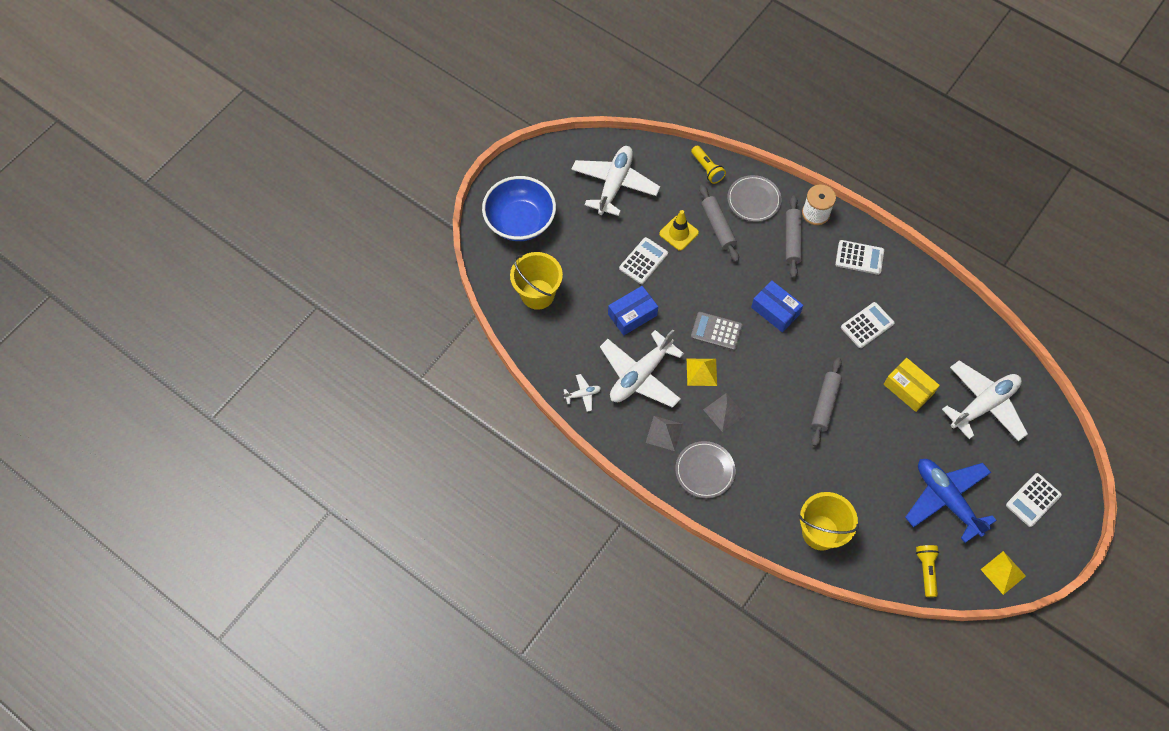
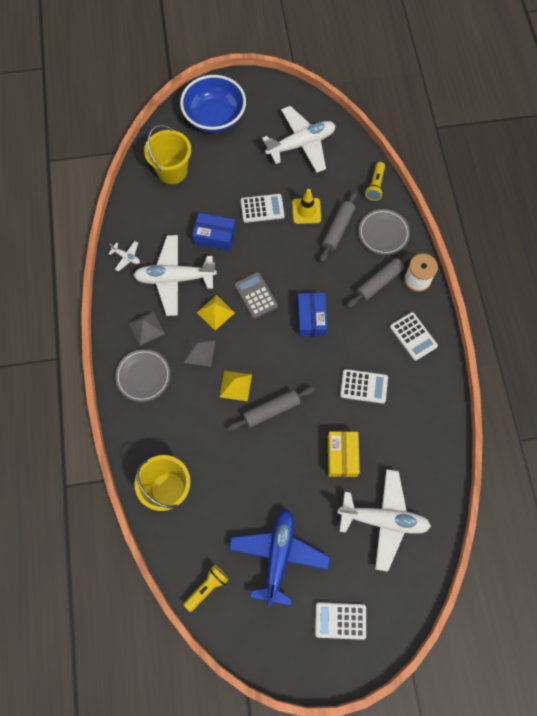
camera: 45 degrees right, 5 degrees up
(1003, 572) = (258, 646): yellow pyramid -> yellow pyramid (235, 385)

